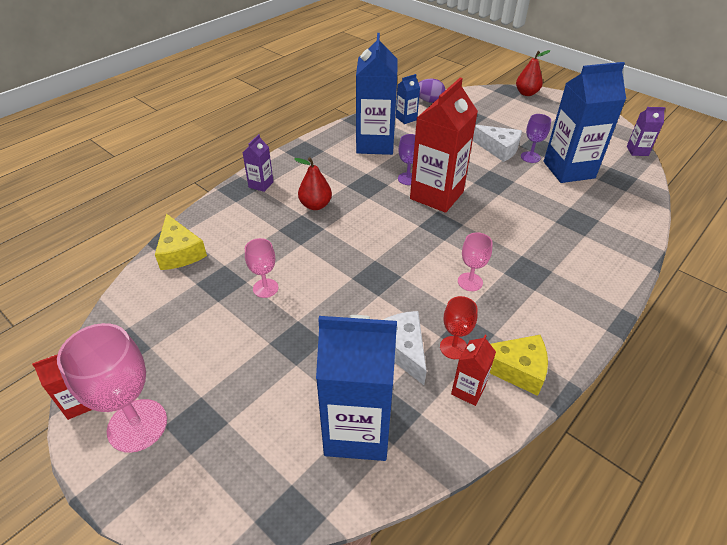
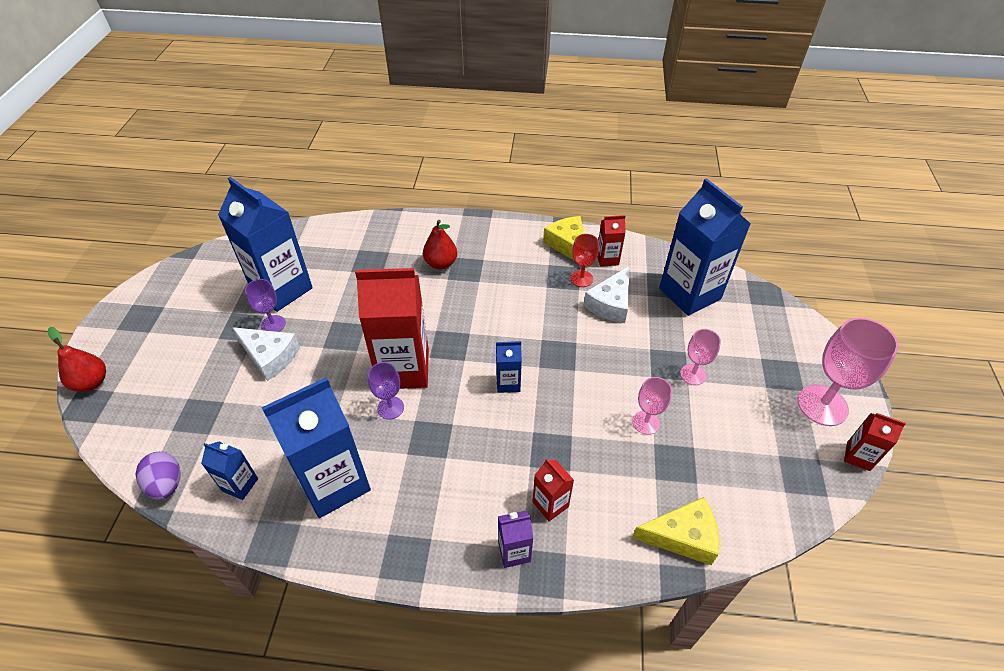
camera: 125 degrees left, 5 degrees up
(180, 252) = (682, 536): yellow cheese -> yellow cheese turned 60 degrees clockwise
(268, 210) = (550, 504): none -> red carton
(315, 205) = (504, 464): red pear -> red pear (441, 263)
(376, 236) = (508, 383): none -> blue carton
(470, 282) = (508, 296): pink goblet -> pink goblet (693, 374)
(498, 149) = (270, 356): white cheese -> white cheese turned 120 degrees clockwise
(637, 151) = (210, 253): purple carton -> none

